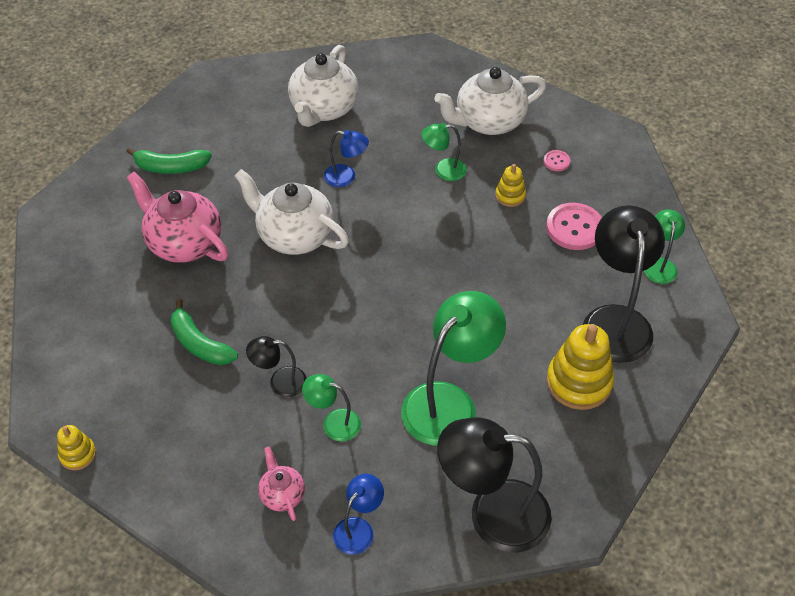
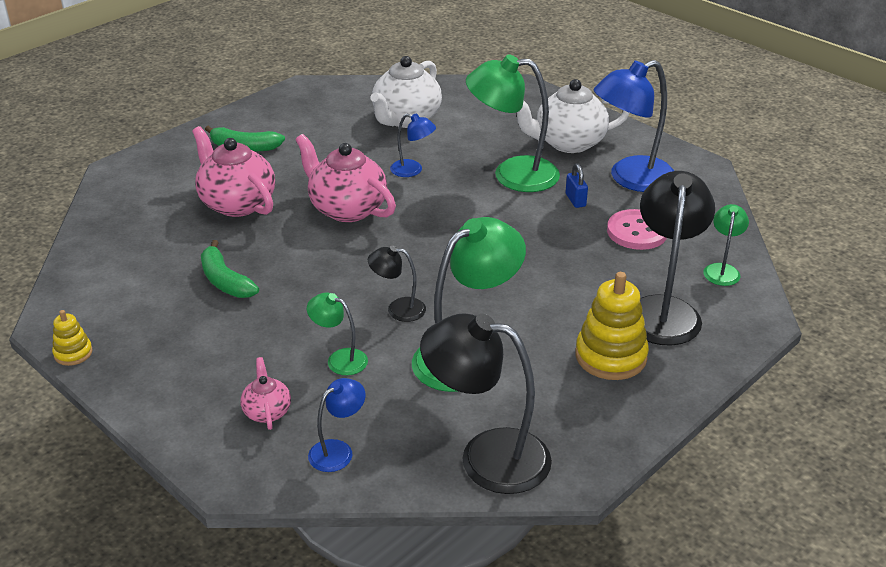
camera: 10 degrees right, 15 degrees down
(280, 382) = (295, 320): black lamp -> black lamp (398, 309)
(294, 235) = (347, 209): white teapot -> pink teapot
(443, 170) = (512, 174): green lamp -> green lamp, size x1.99
(510, 196) = (575, 200): yellow stacking toy -> blue padlock
(556, 161) = (631, 179): pink button -> blue lamp

